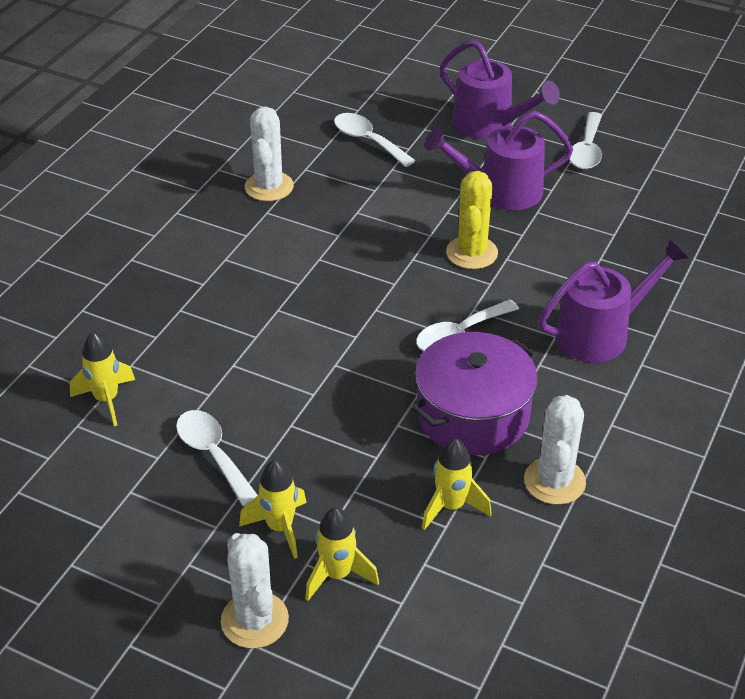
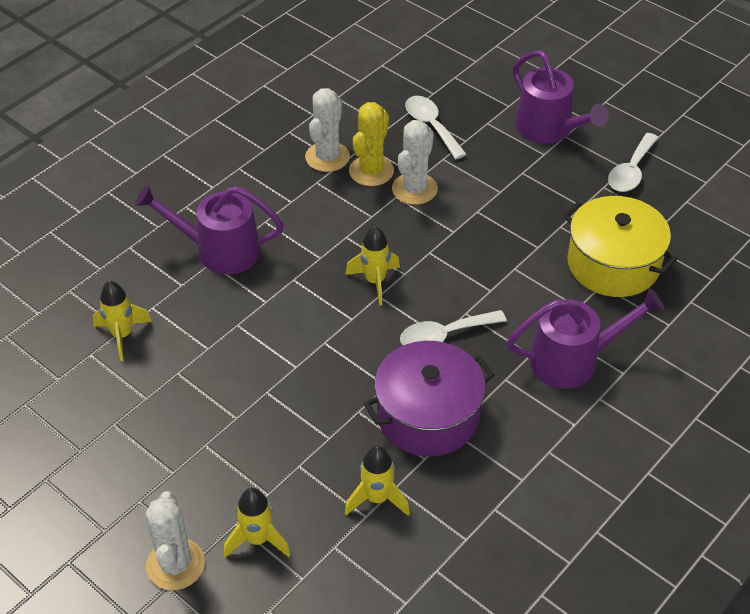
camera: 15 degrees right, 5 degrees up
(213, 454) = (192, 405): white spoon -> none
(280, 528) = (225, 485): yellow rocket -> yellow rocket (375, 281)
(472, 253) = (485, 256): yellow cactus -> yellow cactus (371, 171)
(500, 191) = (534, 199): purple watering can -> purple watering can (219, 250)
(554, 481) = (477, 495): white cactus -> white cactus (414, 189)
(604, 237) = (613, 264): none -> yellow pot

